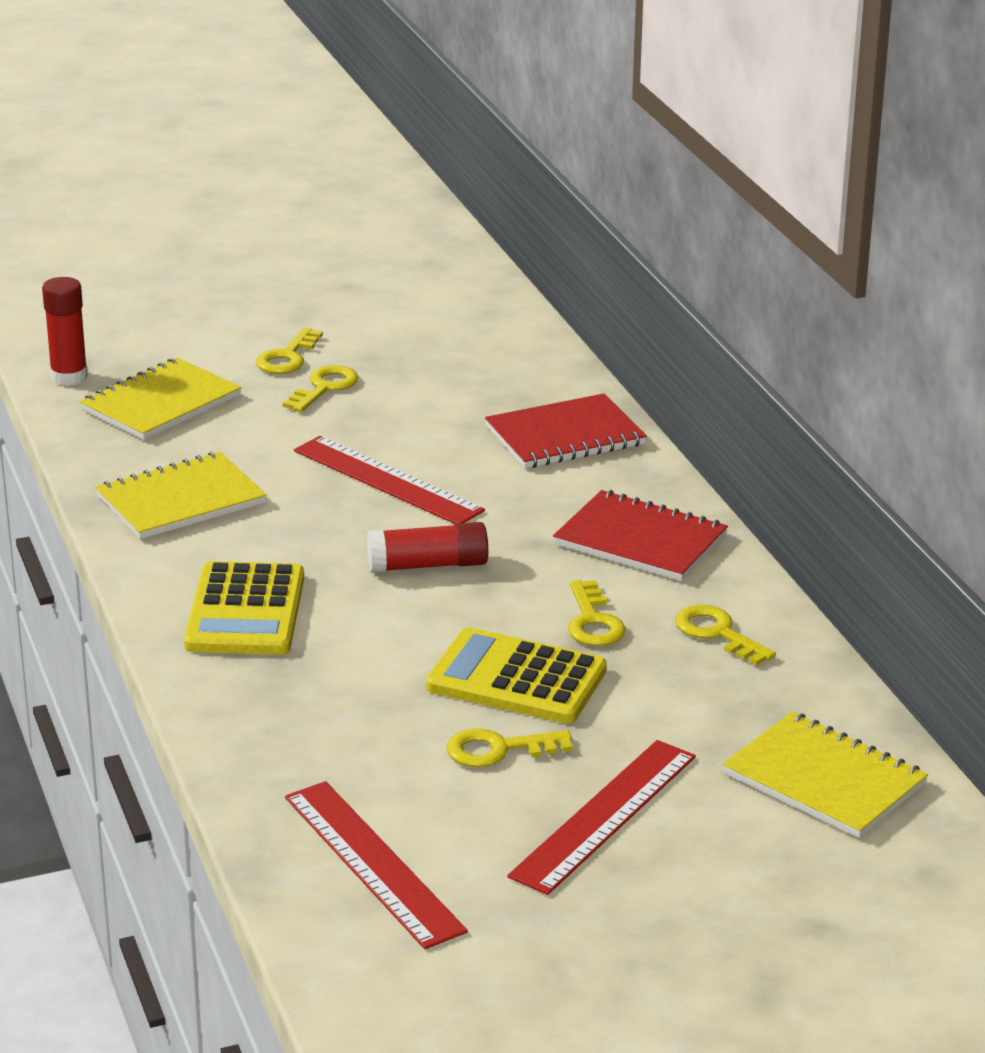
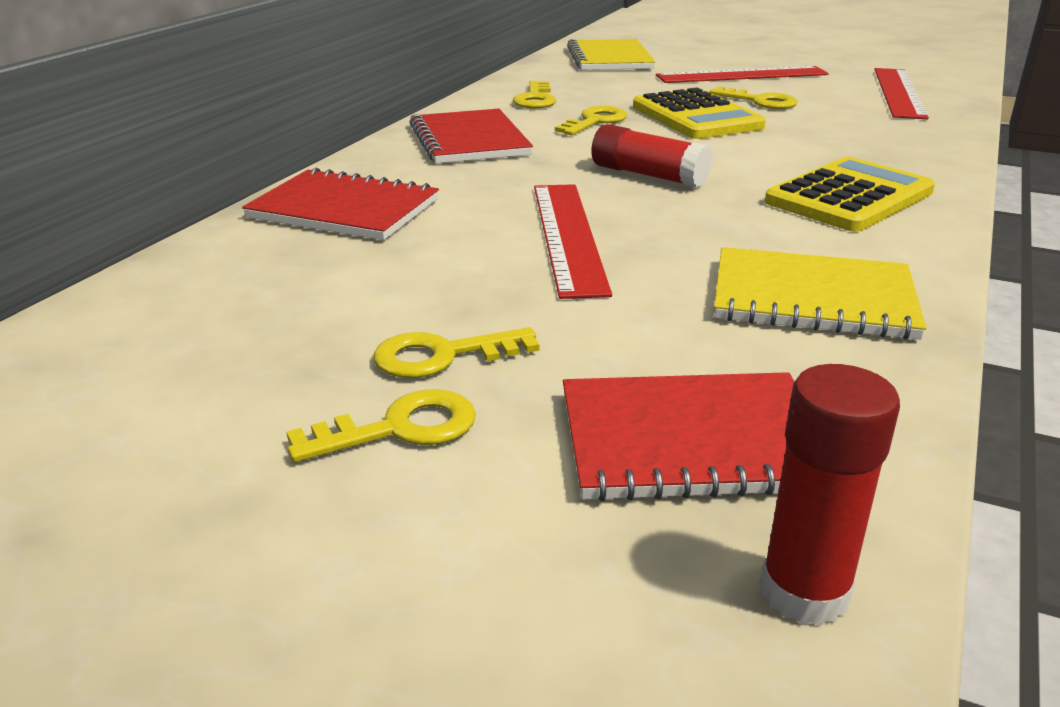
camera: 135 degrees left, 0 degrees up
(161, 403) = (692, 441): yellow notebook -> red notebook

